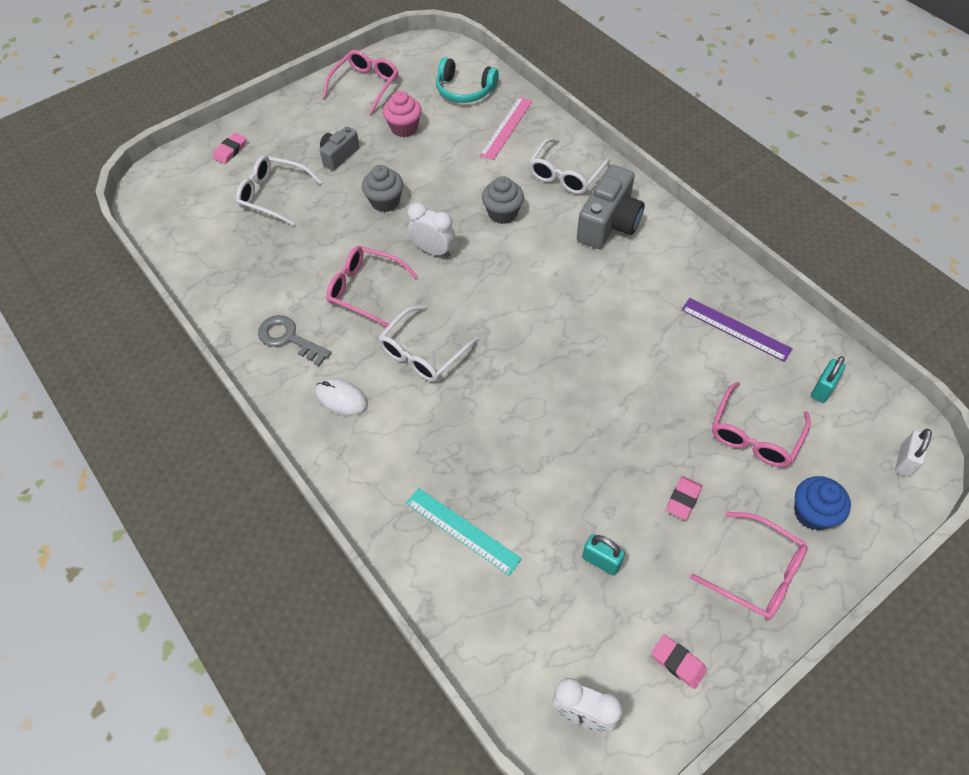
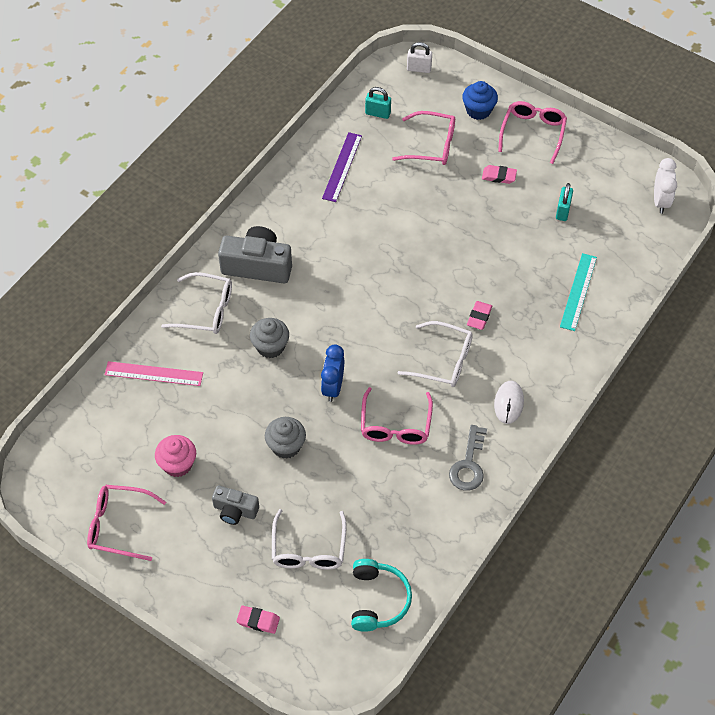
camera: 110 degrees left, 0 degrees up
(433, 250) = (333, 387): white clock -> blue clock
(464, 90) = (104, 427): turquoise headphones -> turquoise headphones (378, 600)
(678, 662) = (607, 162): pink eraser -> pink eraser (479, 317)

